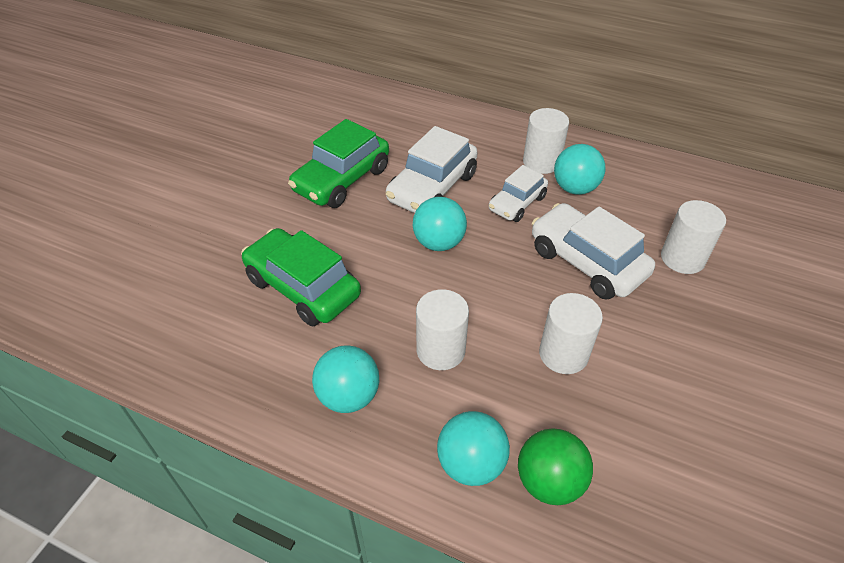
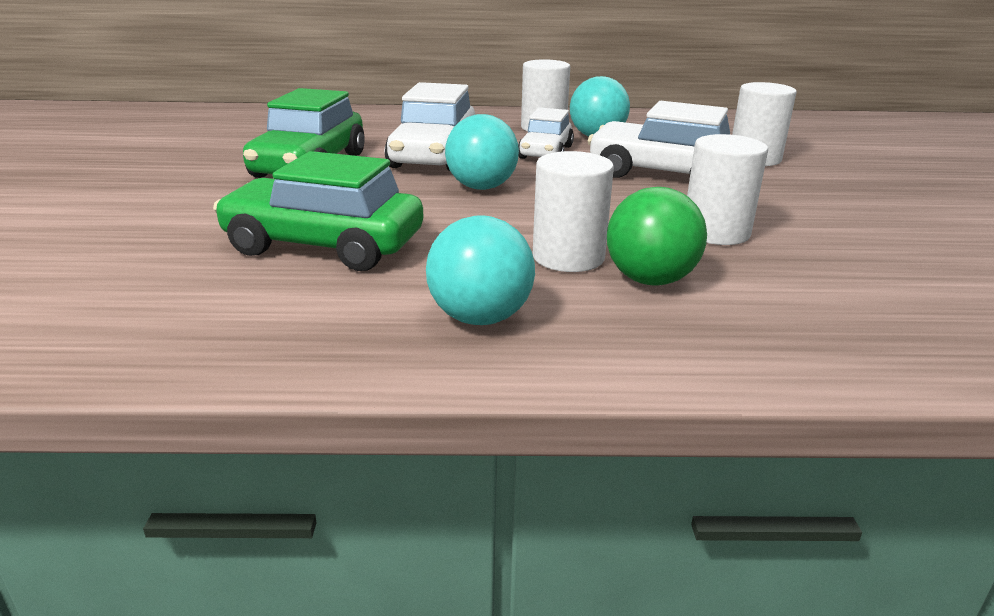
camera: 25 degrees left, 20 degrees down
(471, 464) = (712, 334): turquoise ball -> none
(549, 481) = (822, 324): green ball -> green ball (650, 280)

